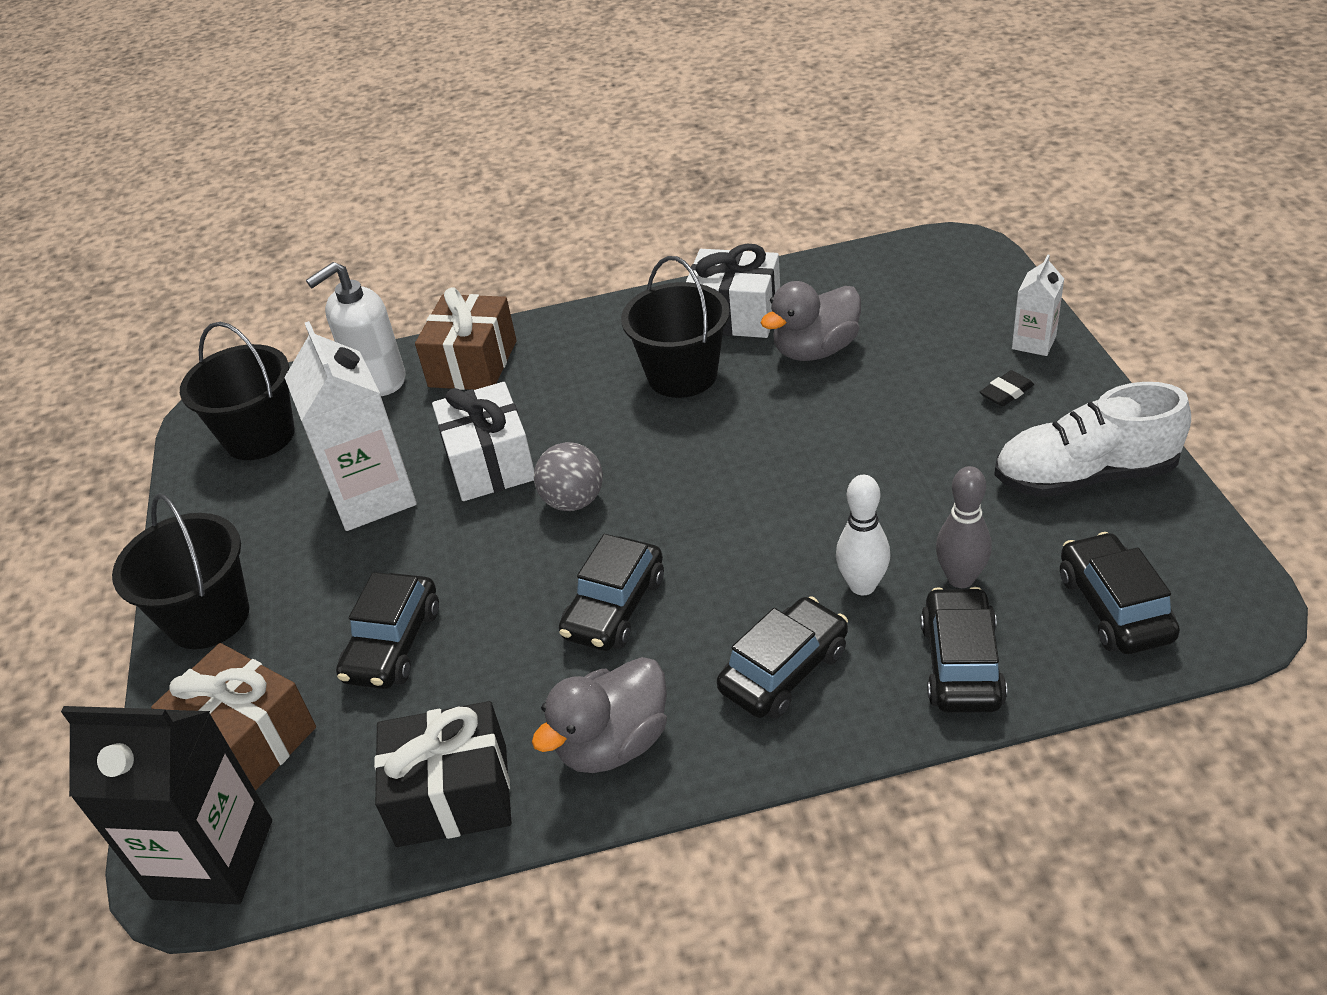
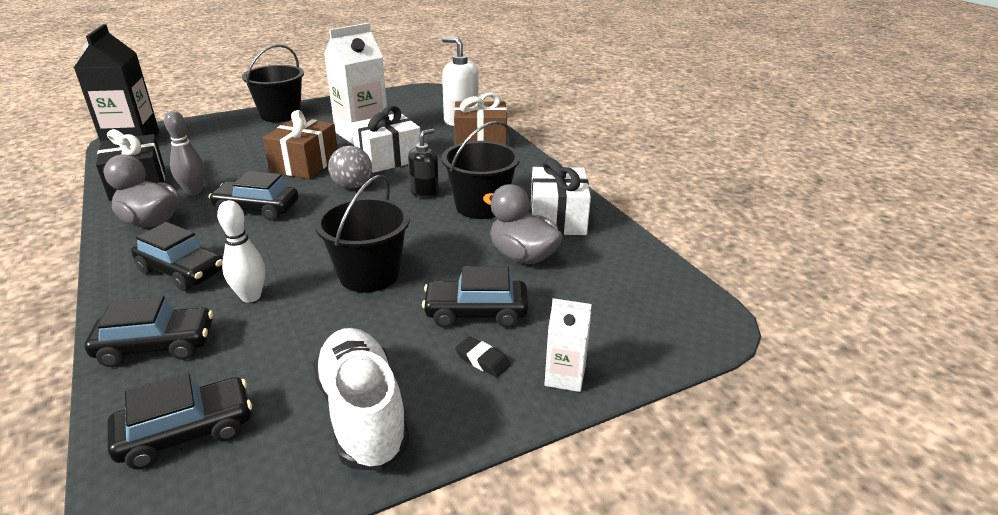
camera: 70 degrees right, 10 degrees down
(247, 738) = (199, 135): brown gift -> brown gift (305, 164)
(259, 436) = (410, 102): black bucket -> black bucket (369, 274)
(393, 644) = (248, 155): black car -> black car (476, 312)
(623, 425) = (425, 192): none -> black soap dispenser
(960, 578) = (246, 342): grey bowling pin -> grey bowling pin (194, 191)

